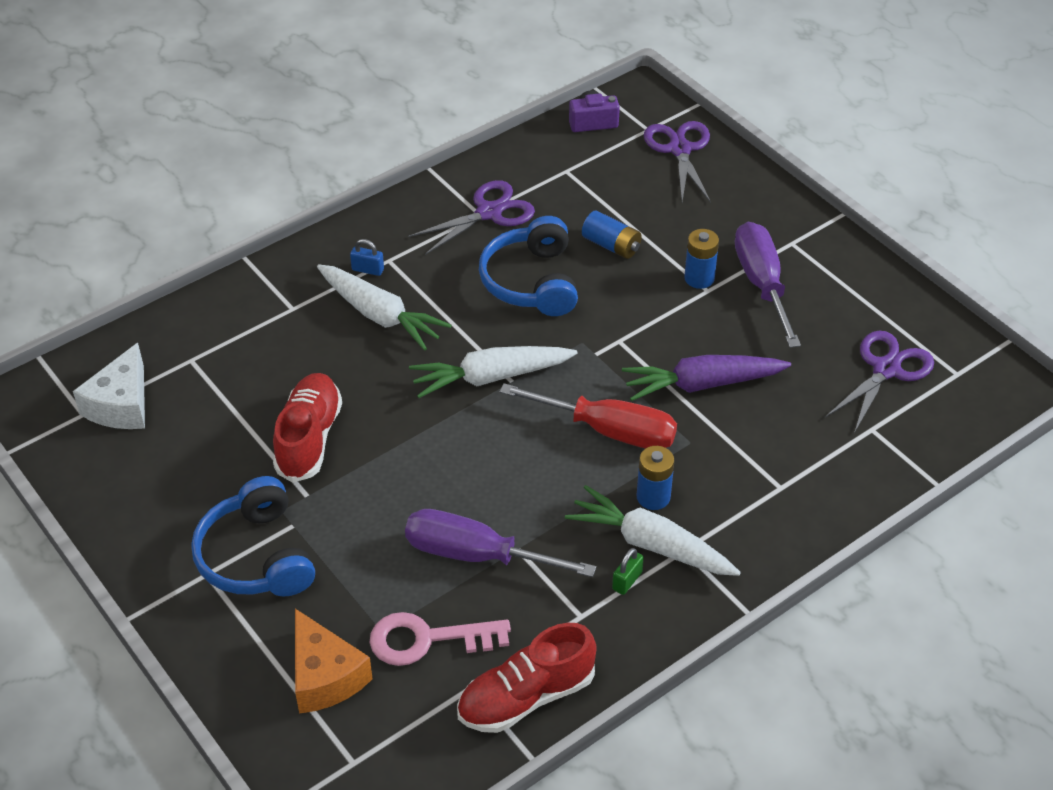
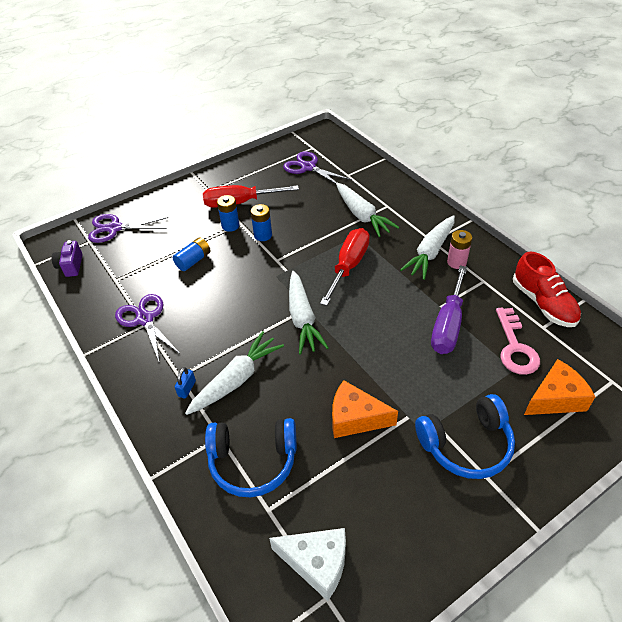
camera: 85 degrees left, 0 degrees up
(309, 438) = (355, 418): red shoe -> orange cheese
(531, 281) = (218, 298): blue headphones -> blue headphones (253, 461)
(627, 581) = (456, 262): green padlock -> pink battery
(653, 497) = (397, 250): blue battery -> blue battery (263, 235)
(702, 384) = (314, 228): purple carrot -> none
(746, 449) = (362, 215): none -> white carrot
(762, 284) = (239, 203): purple screwdriver -> red screwdriver

